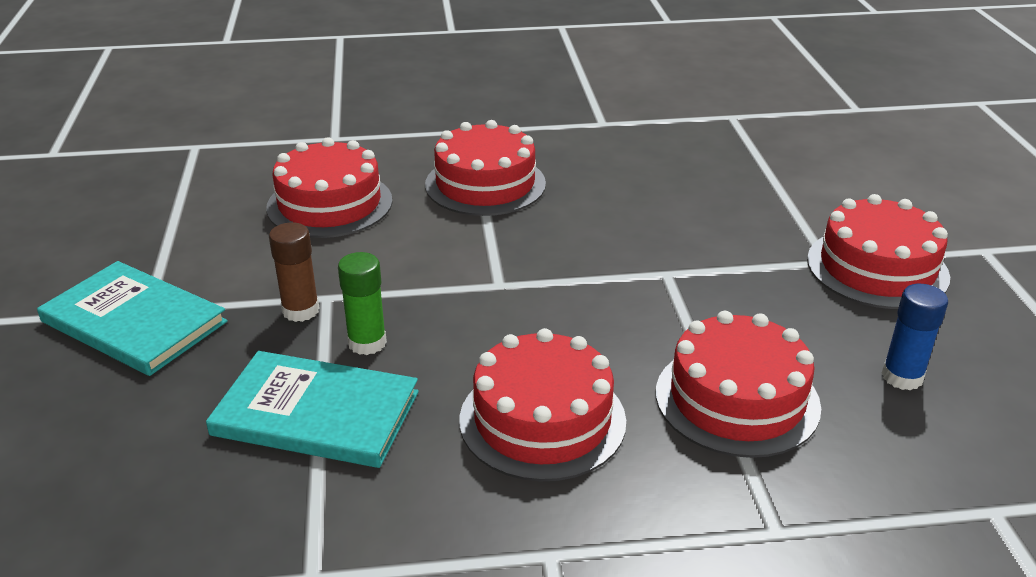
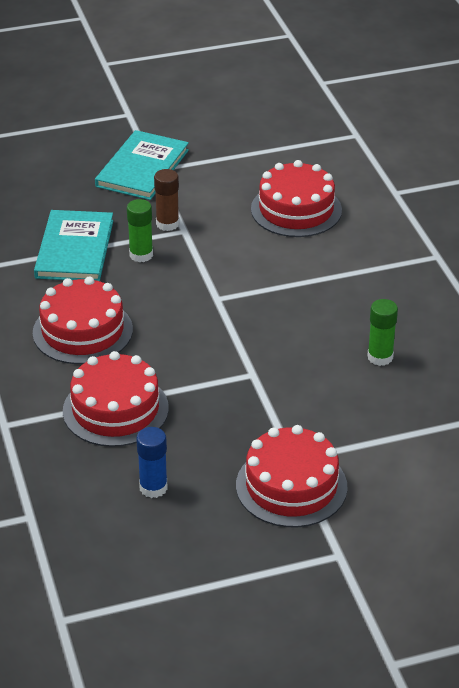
camera: 80 degrees right, 5 degrees up
(485, 184) = (351, 275): red cake -> none
(644, 185) = (380, 357): none -> green glue stick

